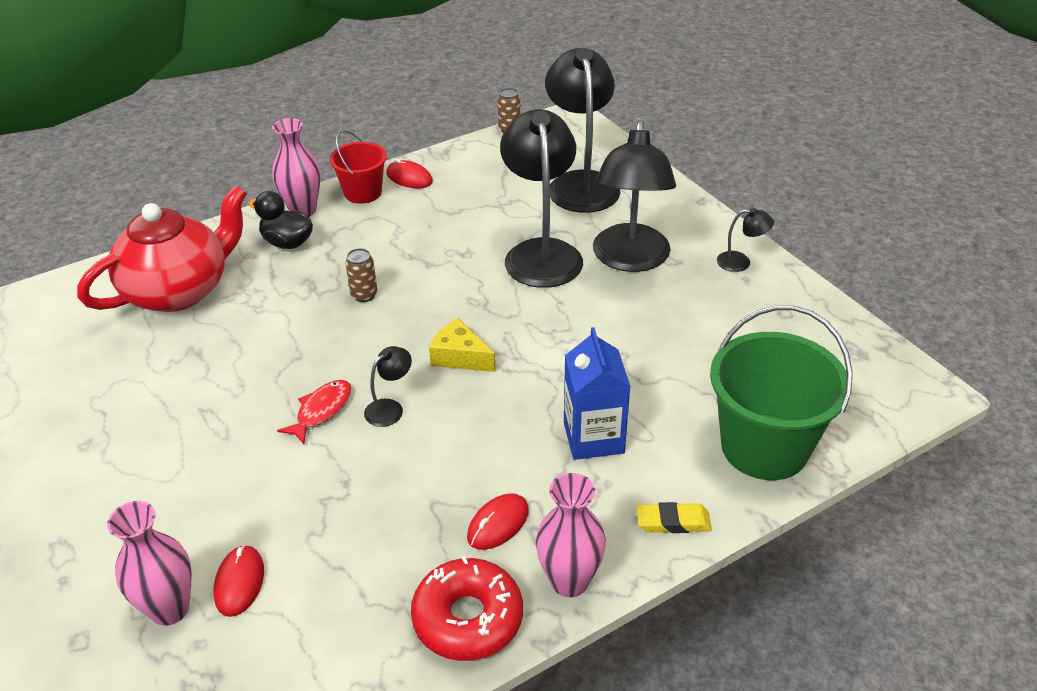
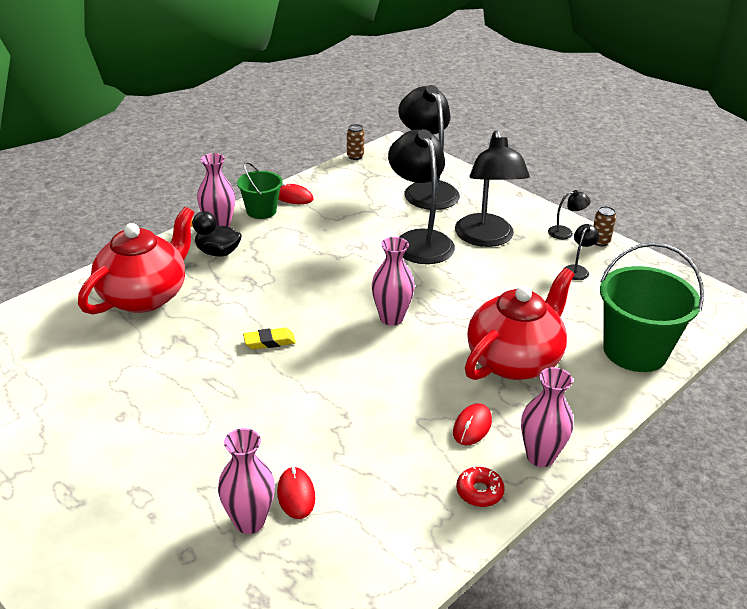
camera: 15 degrees left, 5 degrees down
(321, 411) = (302, 368): red fish -> none
(363, 193) = (261, 211): red bucket -> green bucket
(364, 295) = (297, 283): brown can -> brown can (600, 242)
(390, 408) = (355, 359): black lamp -> black lamp (577, 270)
(460, 357) = (391, 318): yellow cheese -> pink vase
(468, 618) = (479, 492): red donut -> red donut, size x0.57
(593, 437) = (514, 360): blue carton -> red teapot
(673, 522) = (594, 407): yellow eraser -> yellow eraser (269, 341)

